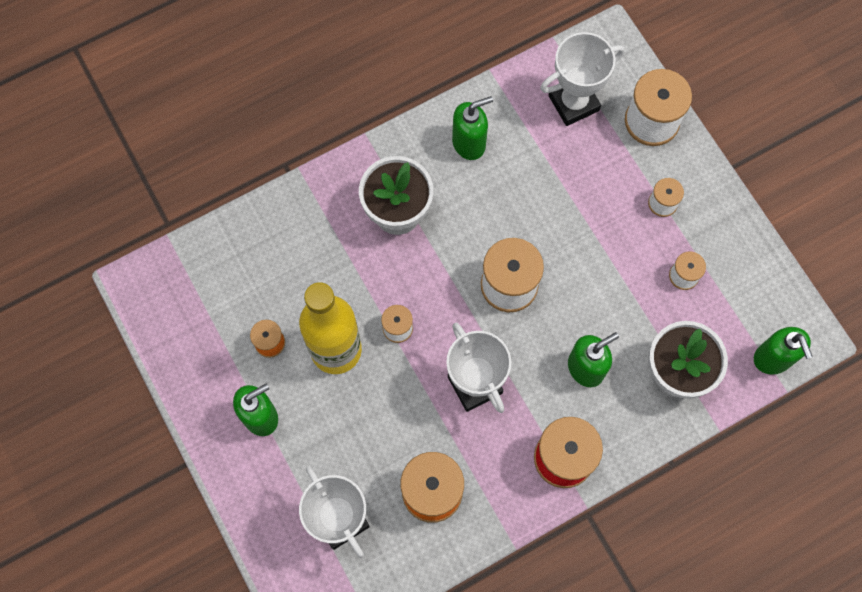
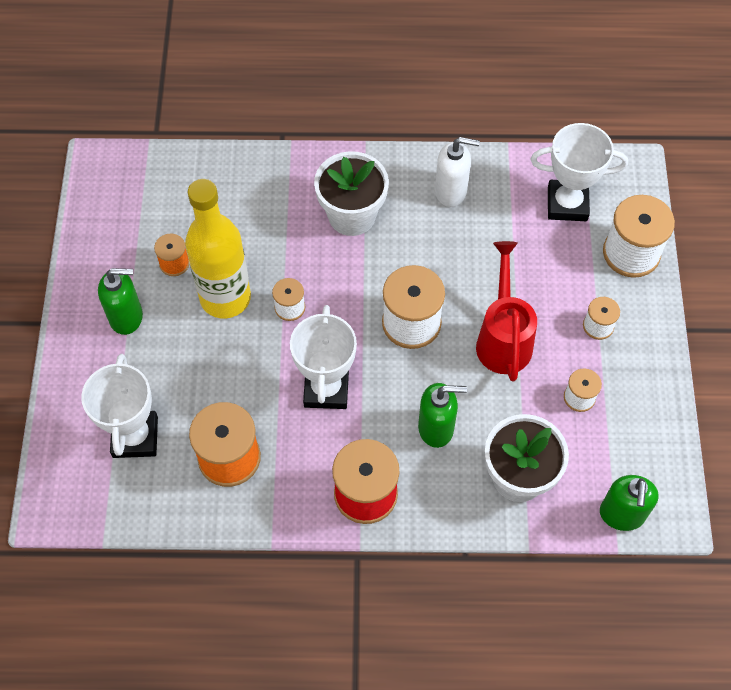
camera: 30 degrees right, 10 degrees down
(469, 143) = (451, 191): green soap dispenser -> white soap dispenser
(592, 256) = (503, 338): none -> red watering can

